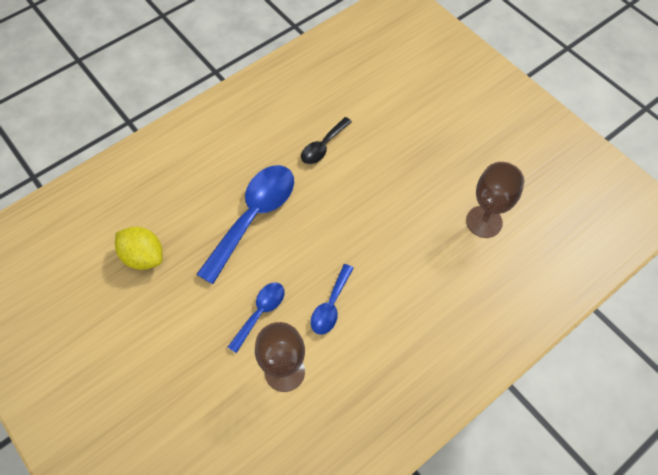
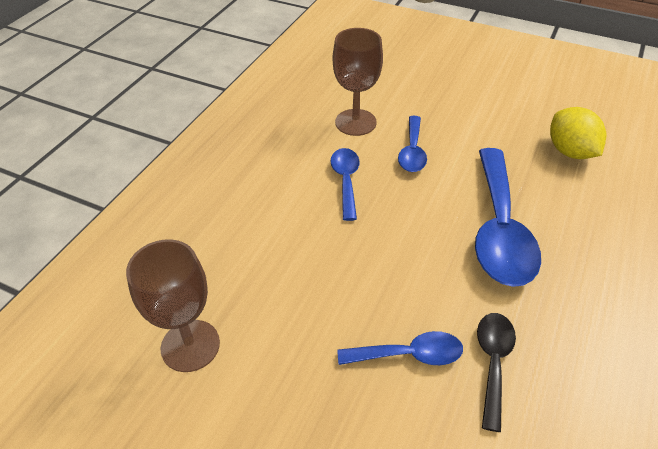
camera: 155 degrees right, 15 degrees down
(144, 256) = (570, 151): yellow lemon -> yellow lemon turned 60 degrees clockwise
(364, 167) = (408, 355): none -> blue spoon

